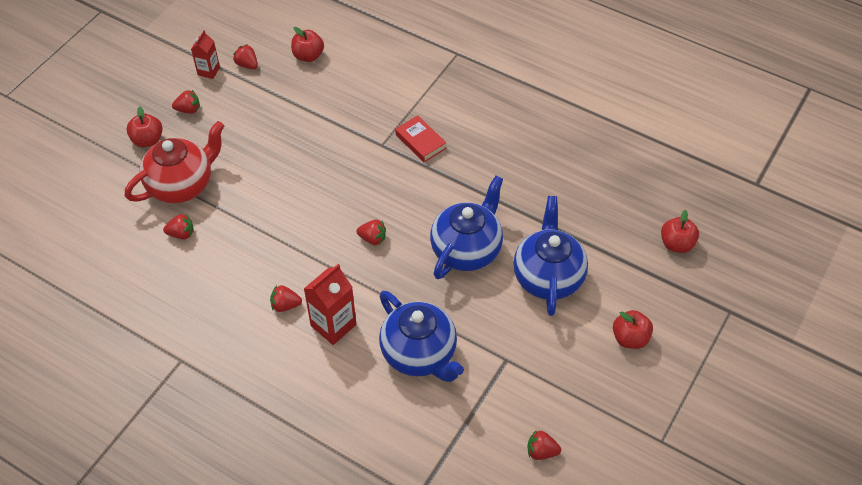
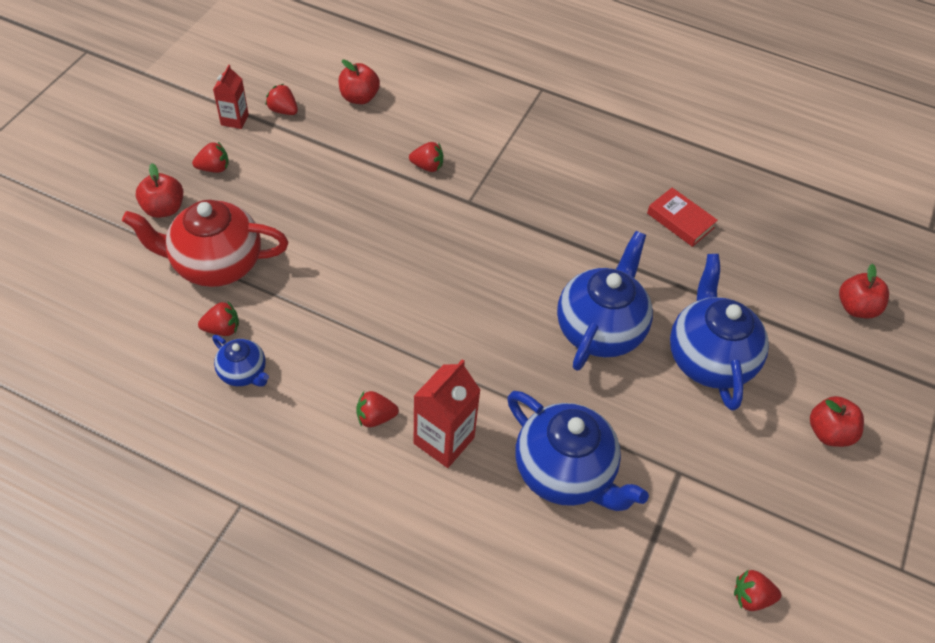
camera: 10 degrees left, 0 degrees up
(182, 185) = (216, 264): red teapot -> red teapot turned 135 degrees counterclockwise
(193, 267) = (243, 372): none -> blue teapot
(372, 238) = (477, 321): red strawberry -> red strawberry (427, 166)
(420, 141) = (516, 196): red book -> red book (680, 220)

